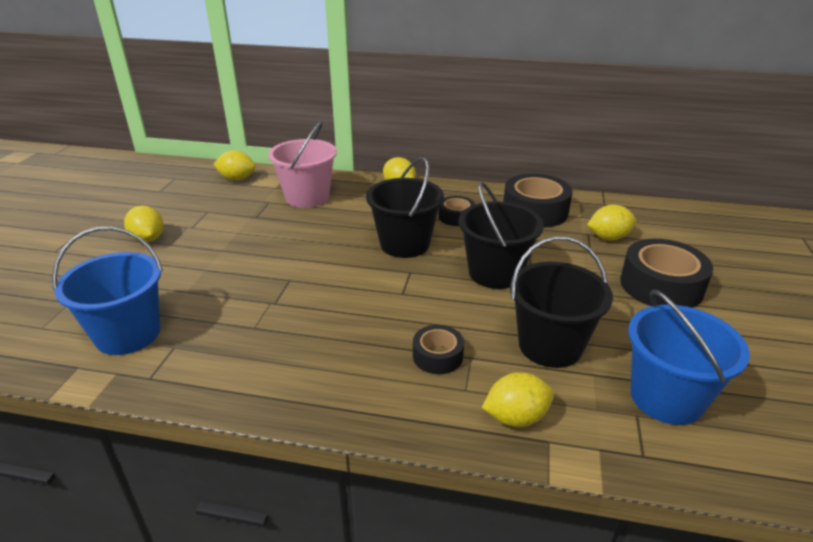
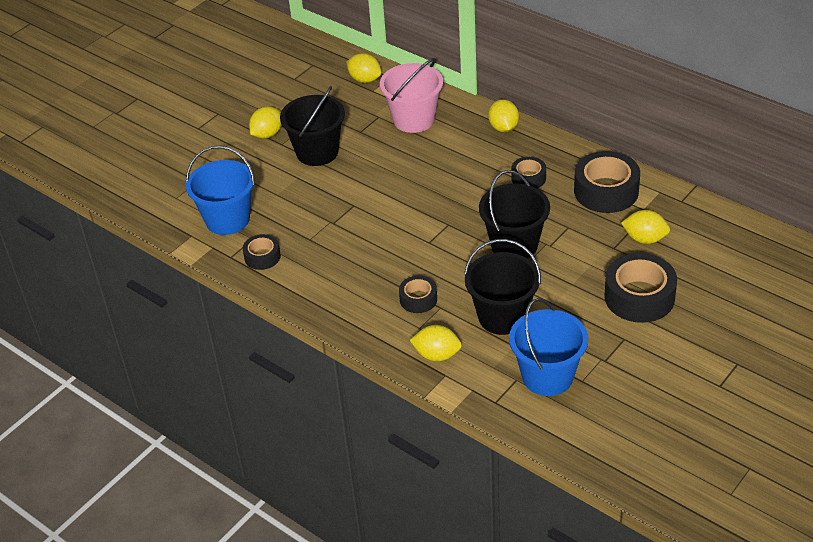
camera: 30 degrees right, 10 degrees up
(148, 239) = (267, 134): yellow lemon -> yellow lemon turned 45 degrees clockwise
(198, 365) = (262, 257): none -> black tape
(405, 244) = (463, 196): black bucket -> black bucket (317, 152)

